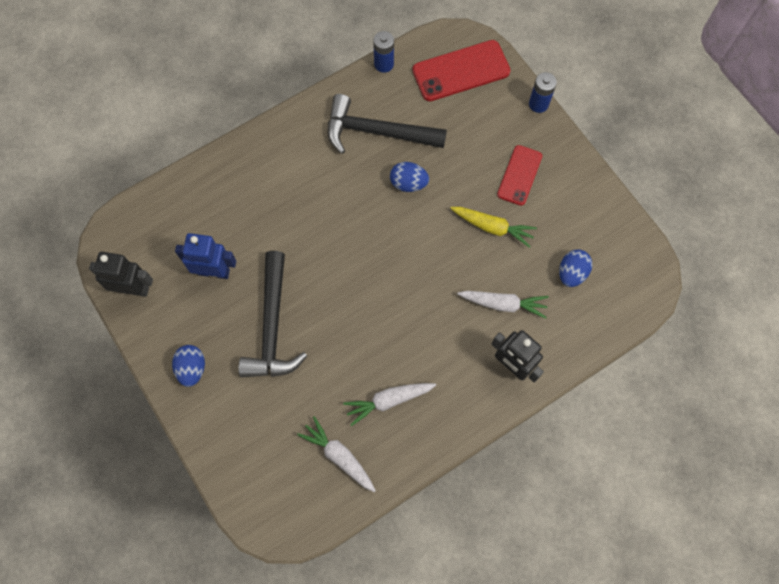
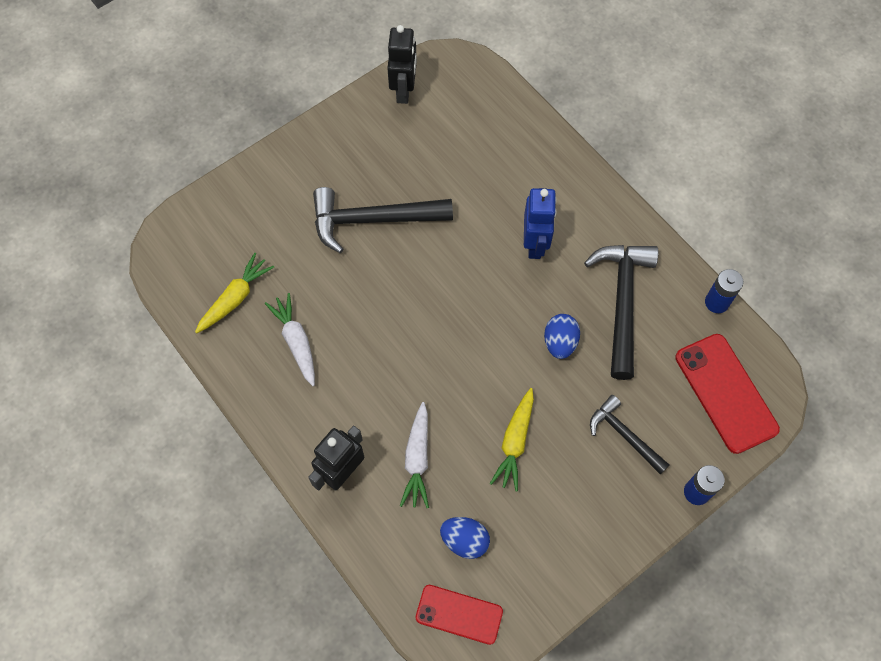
camera: 85 degrees right, 5 degrees down
(192, 368) = (323, 153): blue egg -> none
(214, 271) = (429, 158): blue robot -> blue robot (535, 244)
(339, 456) = (235, 298): white carrot -> yellow carrot
(491, 146) = (624, 435): none -> black hammer
(519, 175) = (590, 472): red phone -> red phone (459, 614)

